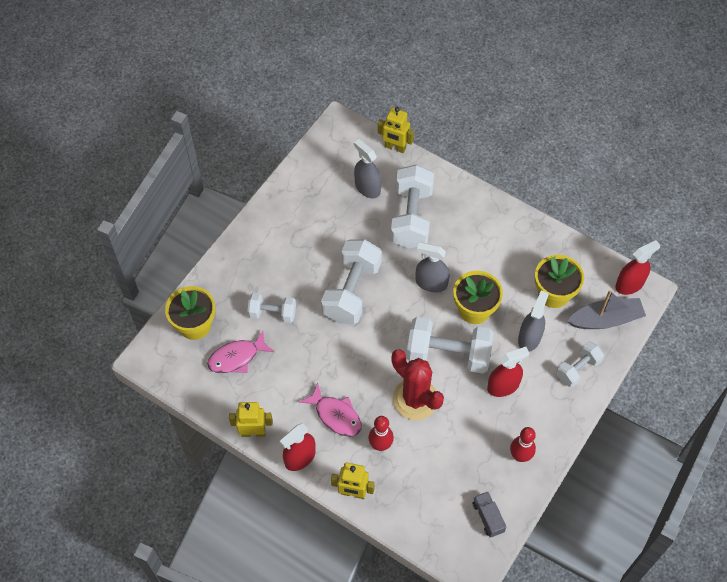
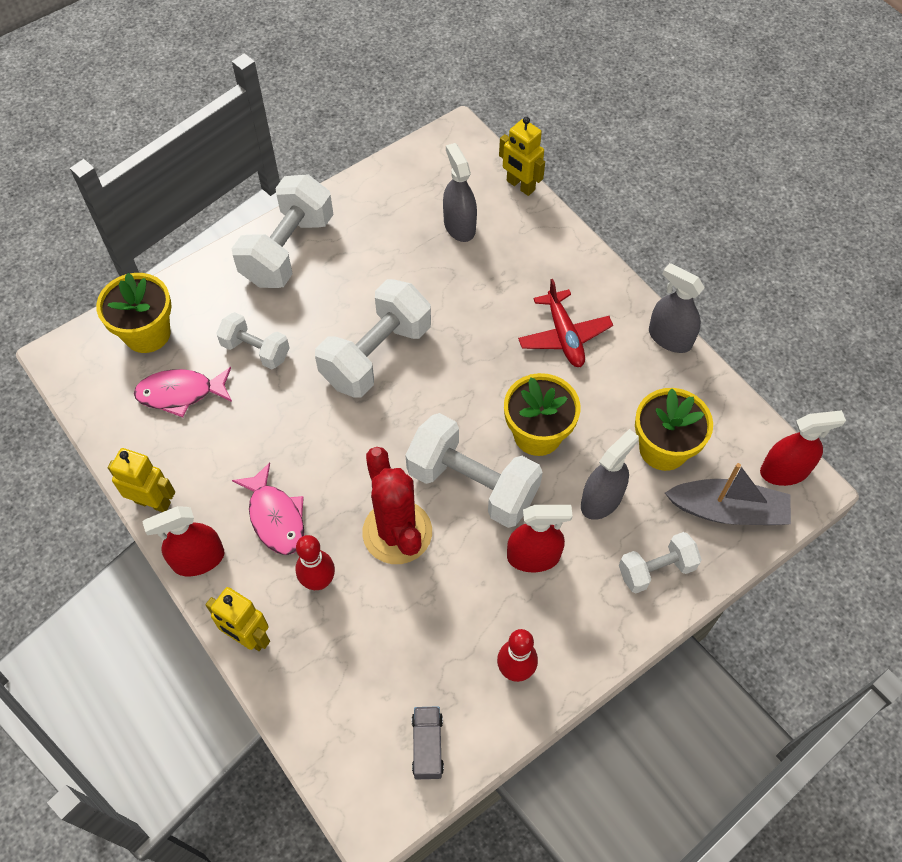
camera: 20 degrees right, 0 degrees up
(411, 217) = (502, 282): white dumbbell -> white dumbbell (288, 250)
(431, 283) = (491, 378): grey spray bottle -> grey spray bottle (670, 338)
(465, 241) = (564, 335): none -> red plane

